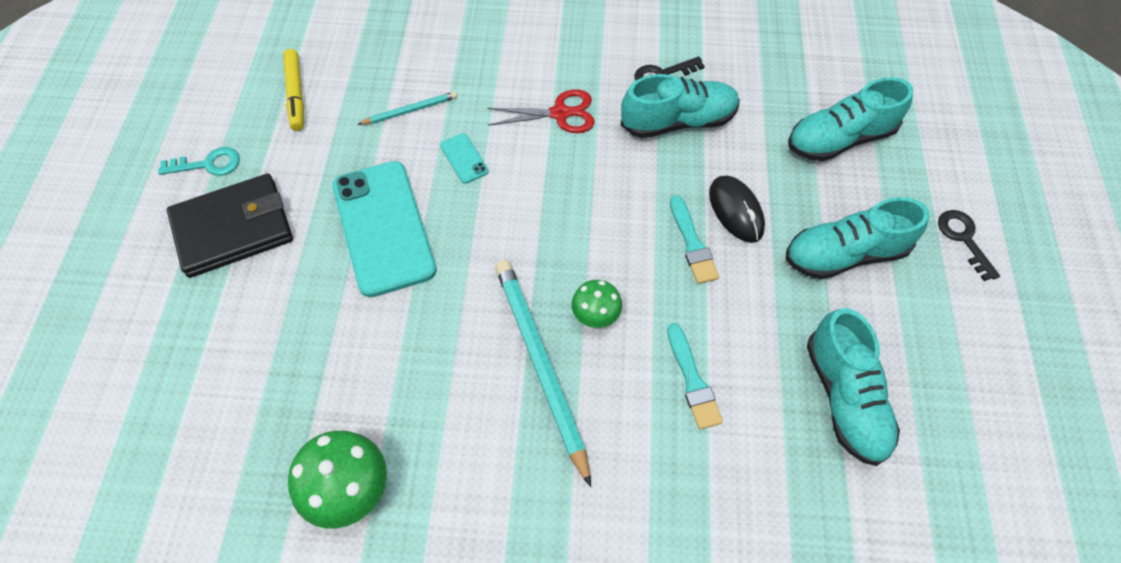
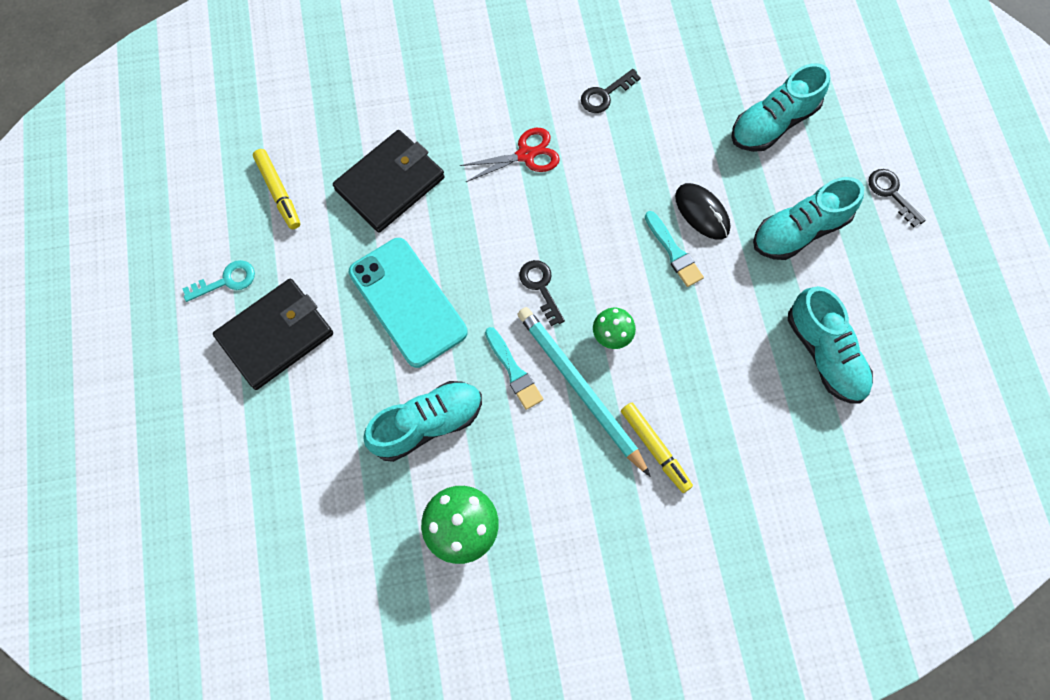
camera: 15 degrees left, 10 degrees up
(410, 110) = (390, 183): turquoise pencil -> black wallet
(464, 158) = (455, 219): turquoise phone -> none
(532, 246) = (540, 287): none -> black key
(607, 456) = (655, 449): none -> yellow marker
(678, 121) = (631, 138): turquoise shoe -> turquoise shoe (427, 424)
(692, 381) = (704, 370): turquoise brush -> turquoise brush (514, 371)

